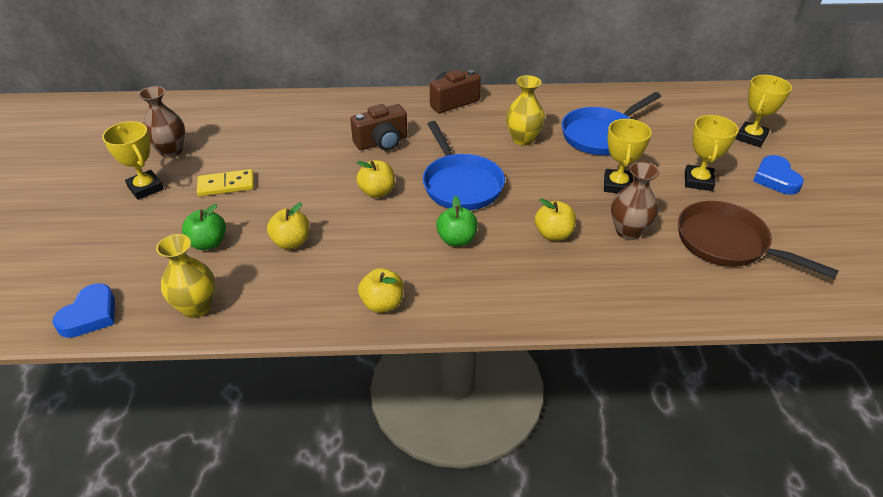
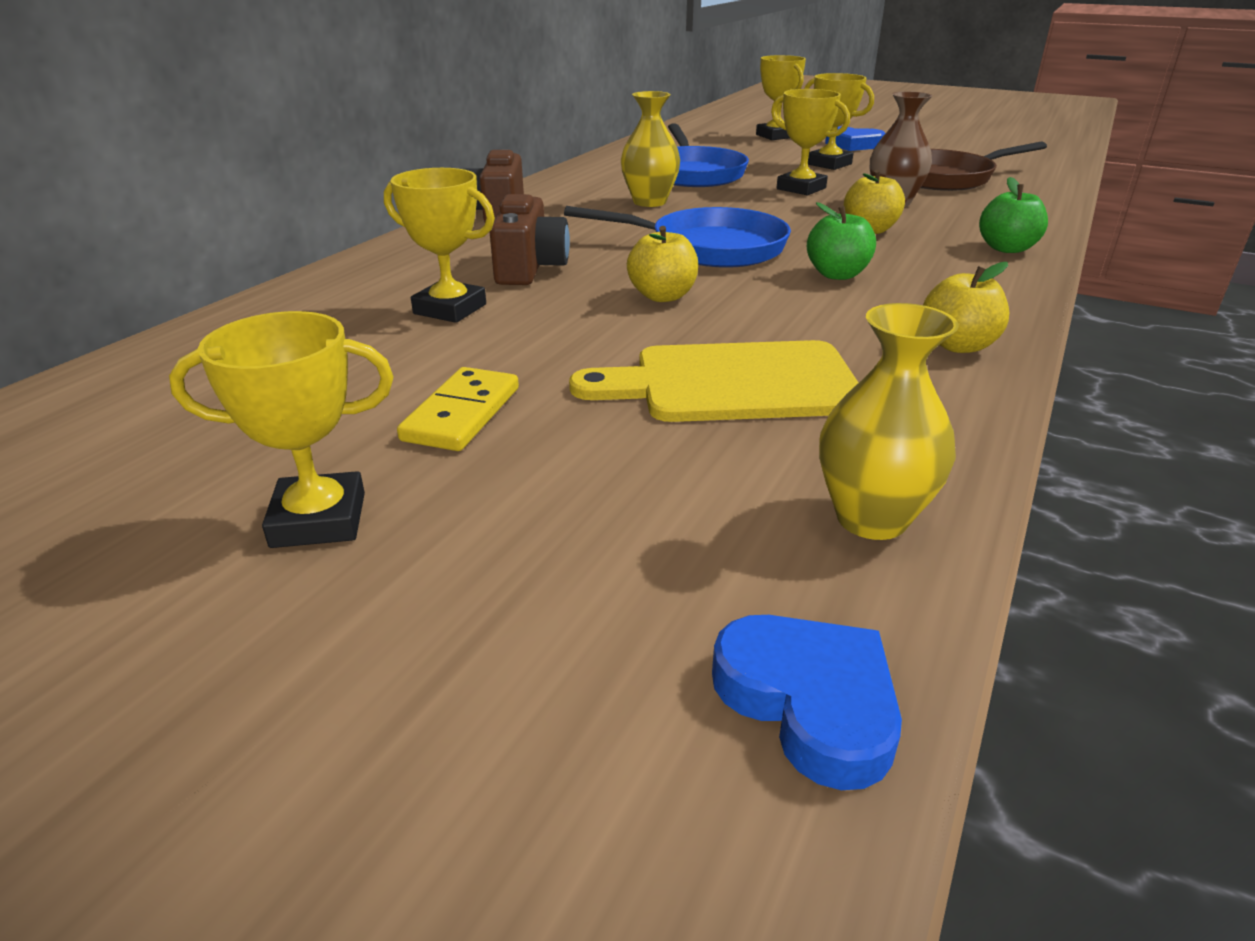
camera: 60 degrees left, 10 degrees down
(171, 151) = (211, 458): brown vase -> none
(208, 243) = (651, 468): green apple -> green apple (1006, 248)
(291, 242) = (733, 384): yellow apple -> yellow cutting board
(318, 142) = (450, 309): none -> yellow trophy

